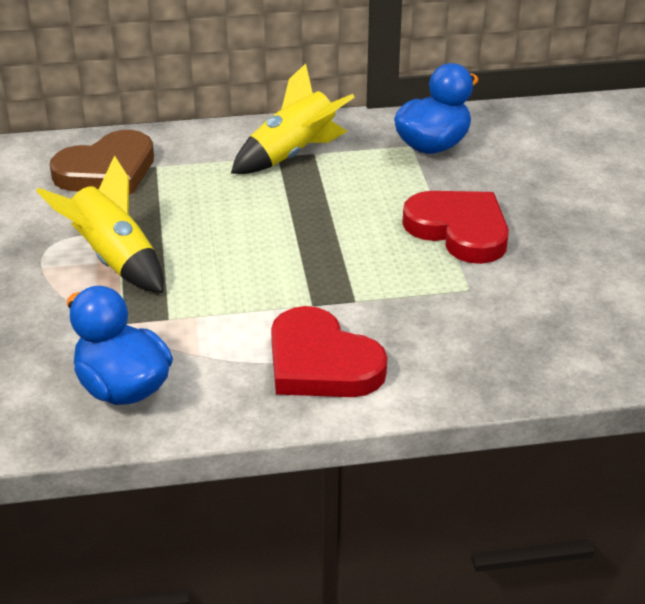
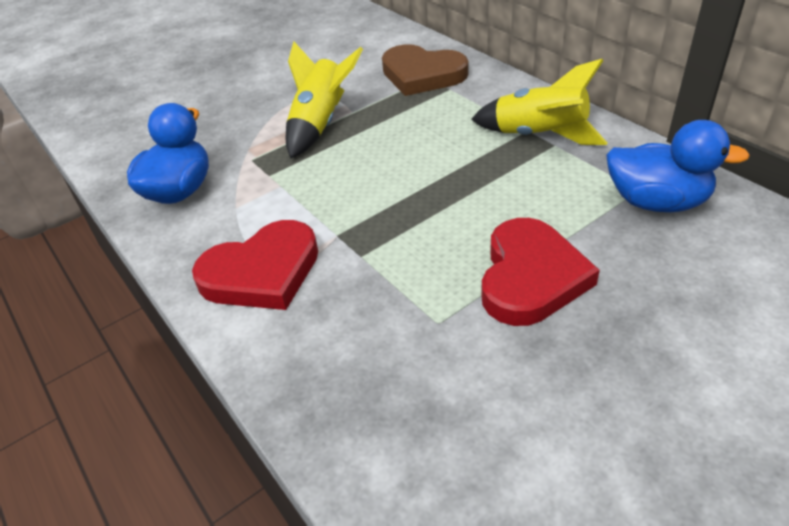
camera: 65 degrees right, 5 degrees up
(321, 362) = (262, 272): red heart -> red heart turned 135 degrees counterclockwise

